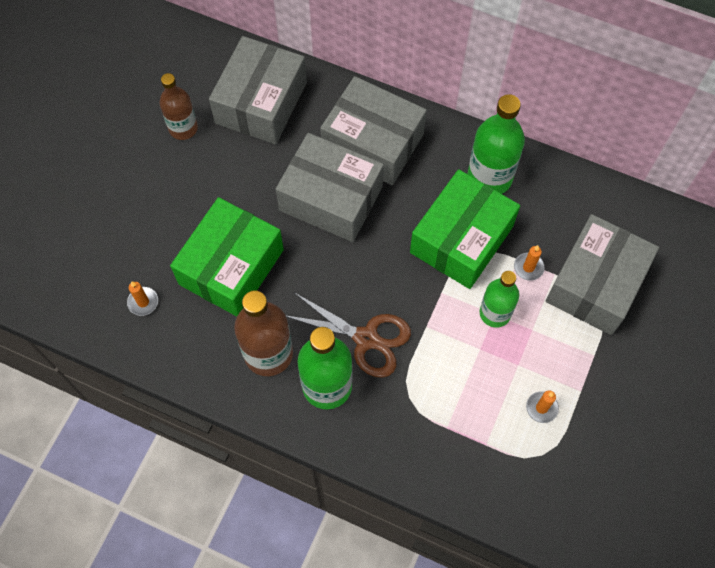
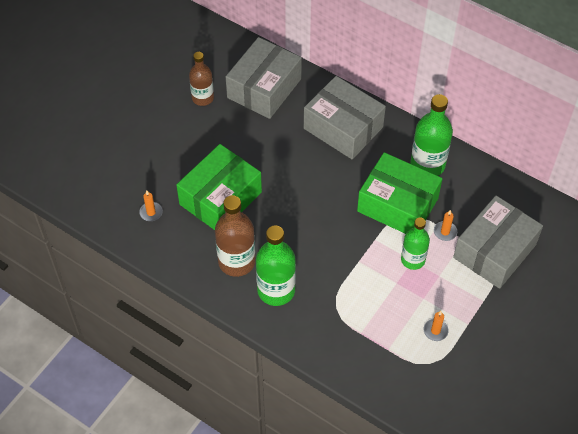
camera: 10 degrees right, 10 degrees down
(331, 198) = (304, 162): grey box -> none
(366, 338) = (312, 262): brown scissors -> none
(461, 239) = (397, 205): green box -> green box turned 75 degrees clockwise

